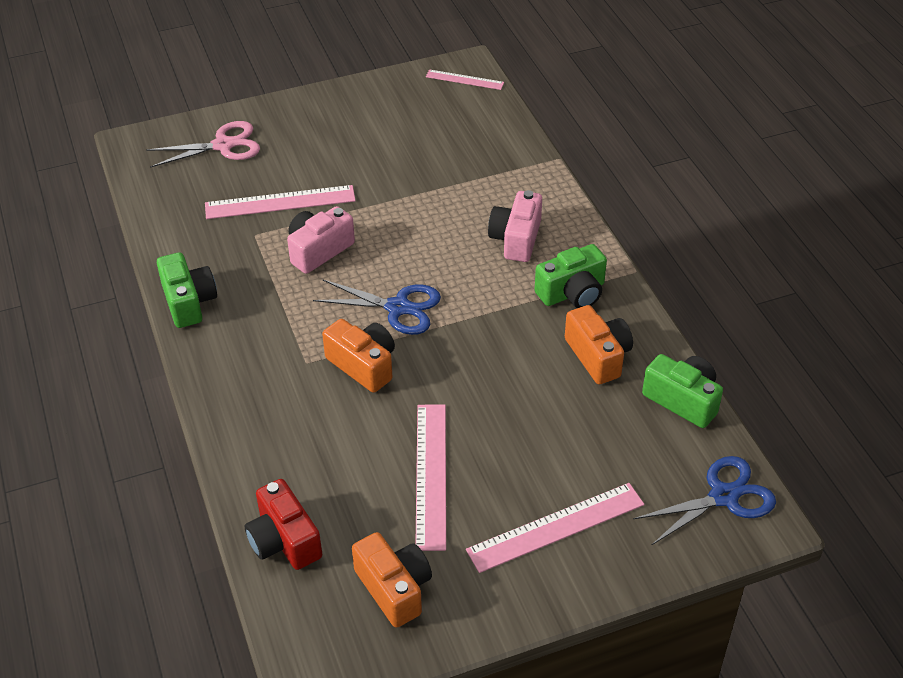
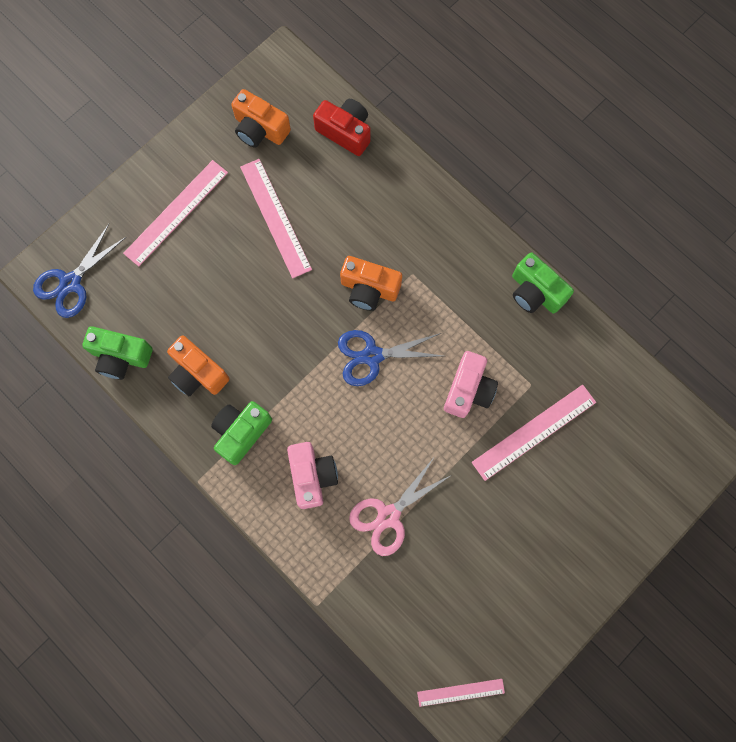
camera: 155 degrees right, 30 degrees up
(223, 145) = (630, 483): pink scissors -> pink scissors (388, 516)

